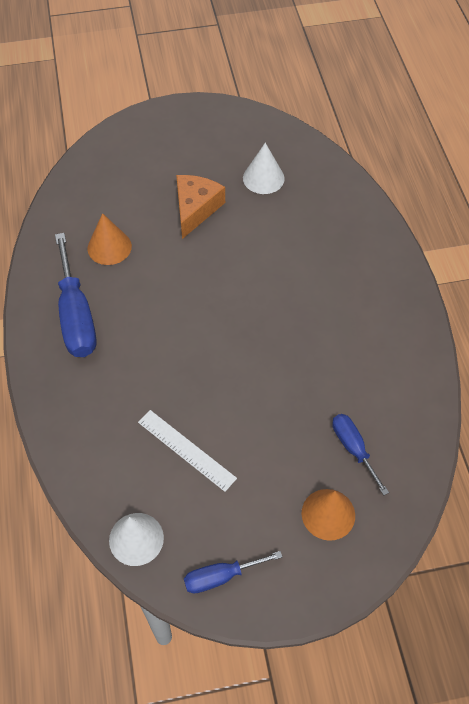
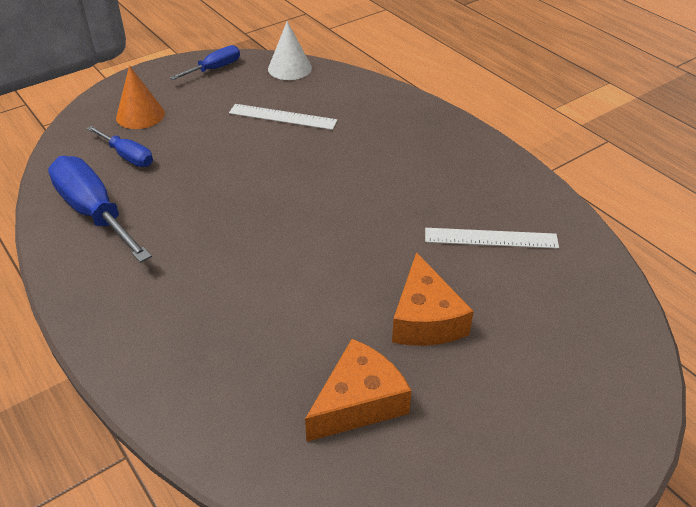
camera: 155 degrees right, 15 degrees down
(76, 315) = (462, 170): blue screwdriver -> blue screwdriver (94, 213)
(109, 247) = (491, 238): orange cone -> white ruler
(263, 178) = (359, 402): white cone -> orange cheese

